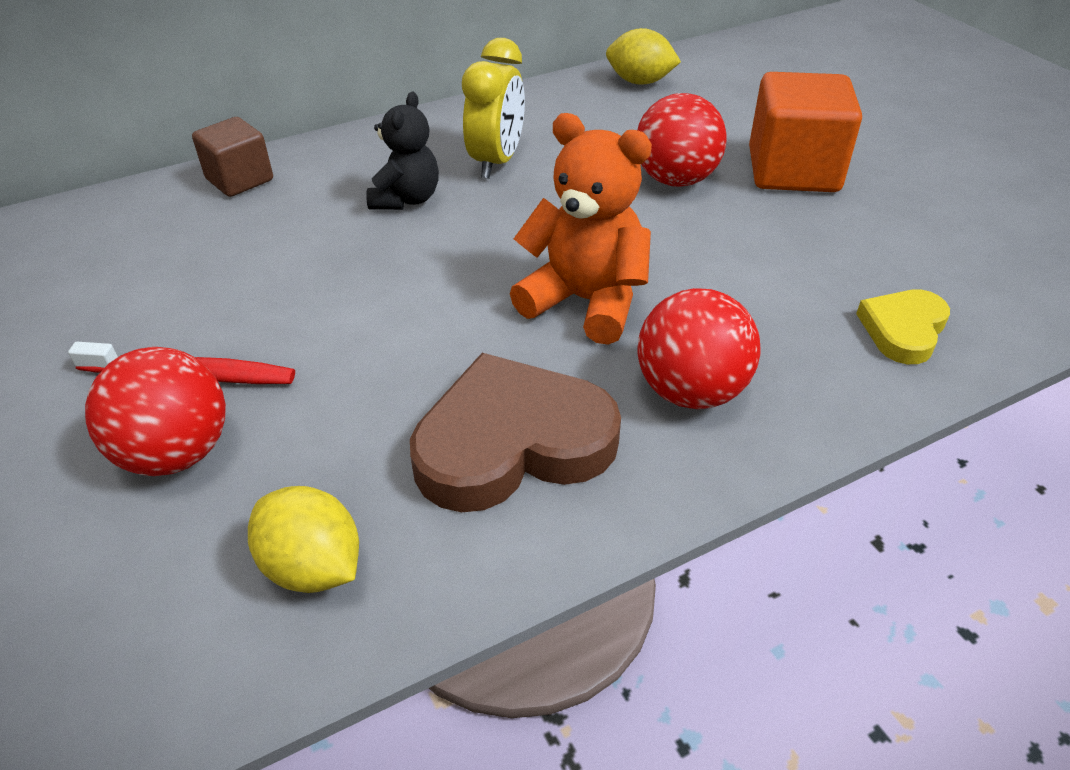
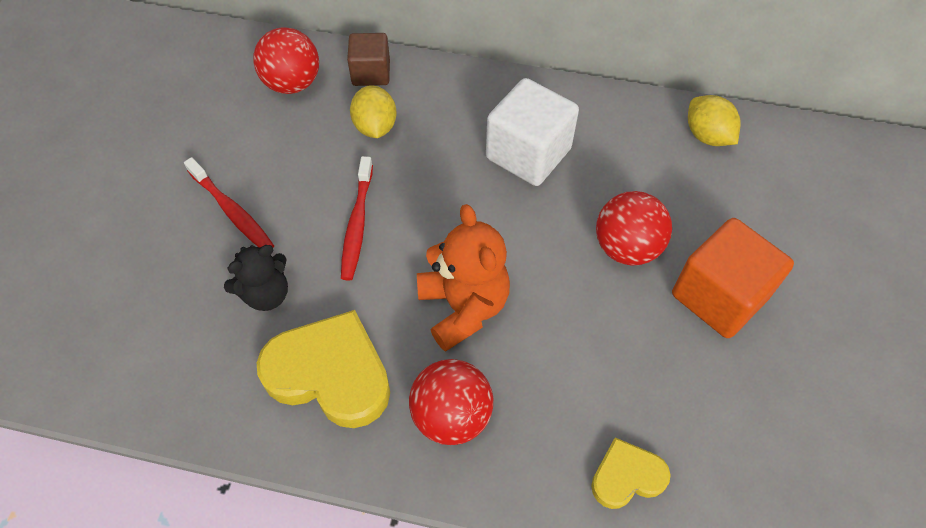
camera: 40 degrees right, 15 degrees up
(176, 453) = (187, 258): red ball -> red ball (292, 83)
(313, 567) = (185, 372): yellow lemon -> yellow lemon (375, 127)
(378, 301) = (357, 224): none -> red toothbrush
(406, 199) = (444, 152): black teddy bear -> black teddy bear (266, 294)
(496, 162) = (528, 154): yellow clock -> white cube
(512, 443) = (330, 373): brown heart -> yellow heart

